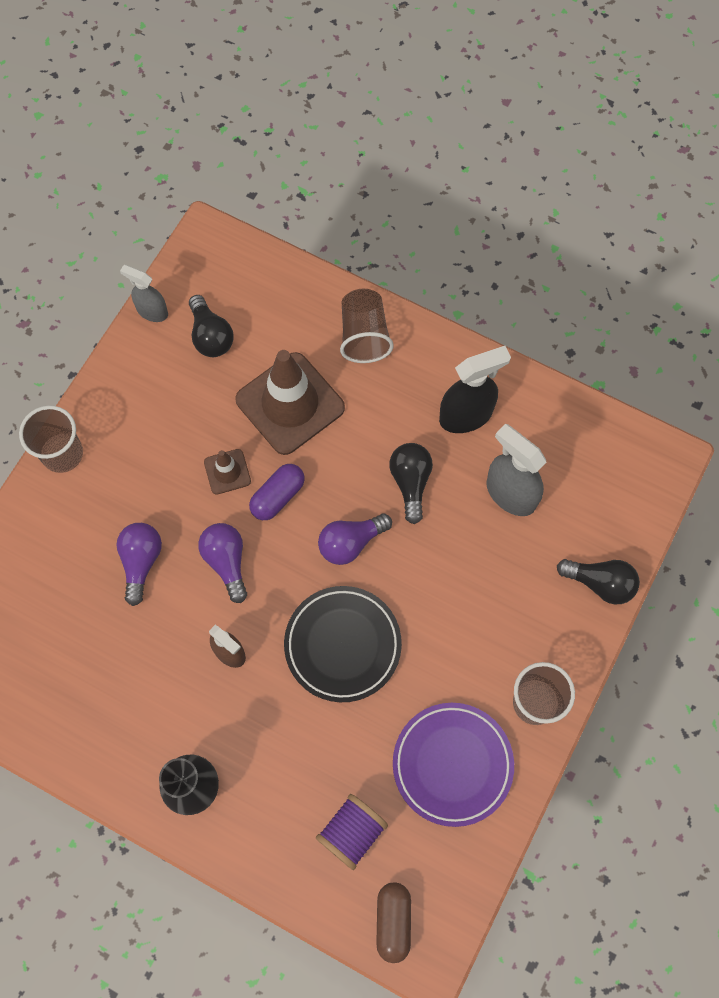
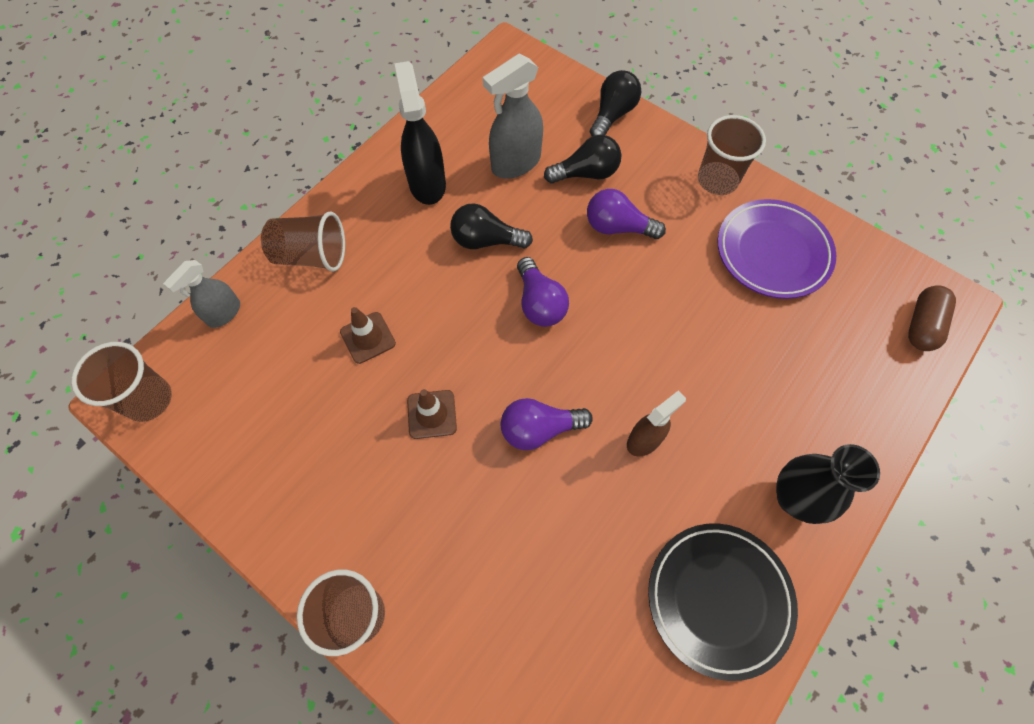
camera: 80 degrees left, 5 degrees down
(141, 562) = (523, 527): purple light bulb -> purple light bulb (617, 227)
(152, 311) = (198, 475): grey spray bottle -> grey spray bottle (224, 313)
(208, 255) = (148, 399): none -> brown cup
(210, 336) = (256, 410): black light bulb -> black light bulb (586, 173)
(278, 496) = (473, 365): purple capsule -> none
(290, 403) = (368, 337): brown traffic cone -> brown traffic cone, size x0.47
(342, 645) = (647, 327): black plate -> black plate (718, 599)
(352, 832) = (839, 348): purple spool -> none
(393, 922) = (922, 325): brown capsule -> brown capsule turned 75 degrees counterclockwise

